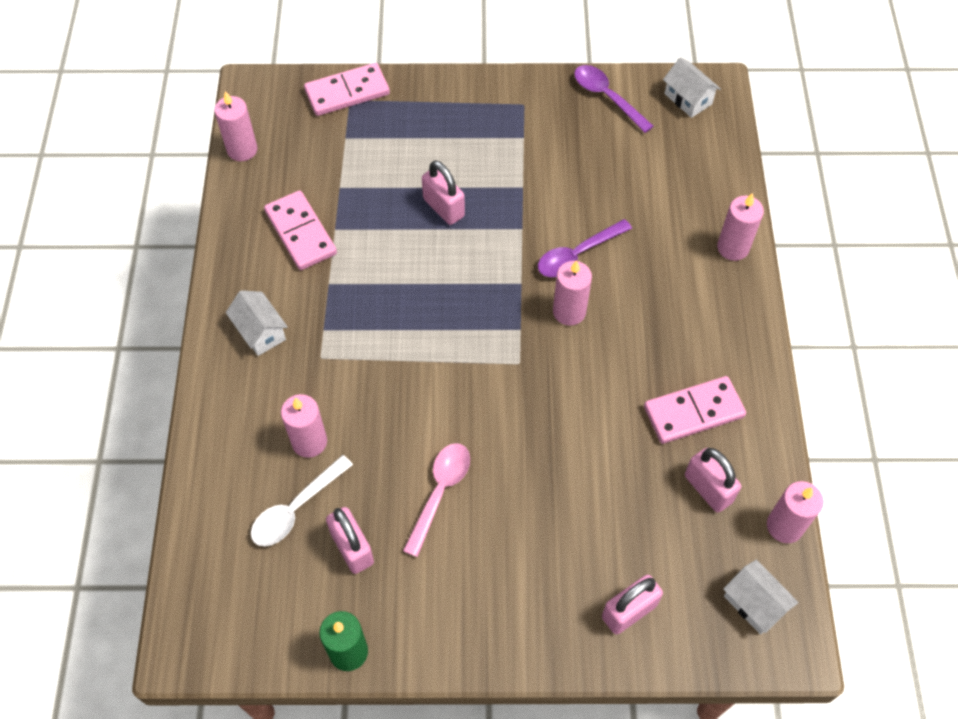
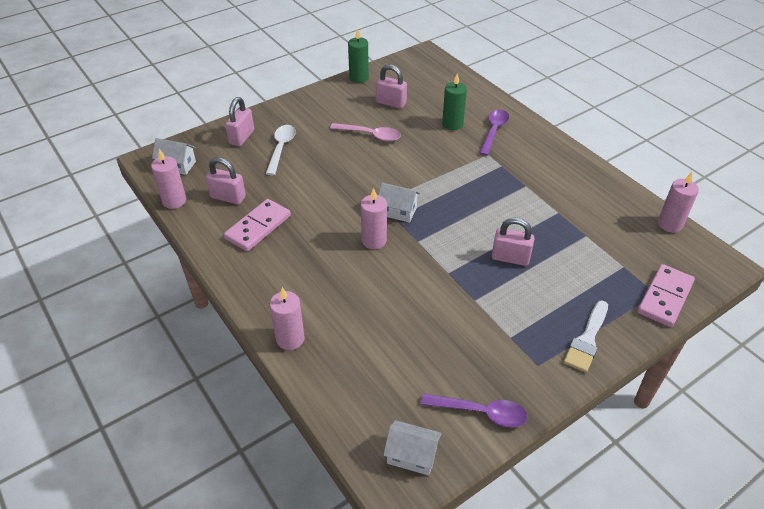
camera: 145 degrees right, 15 degrees down
(260, 332) = (531, 149): white house -> white house (398, 211)
(296, 508) = (430, 103): white spoon -> white spoon (281, 148)
(301, 232) = (573, 200): pink domino -> none
(309, 442) = (452, 124): pink candle -> green candle
(440, 493) = (370, 135): pink spoon -> pink spoon turned 60 degrees counterclockwise
(459, 99) = (587, 340): none -> white brush
(578, 254) = (397, 276): purple spoon -> purple spoon (493, 131)

